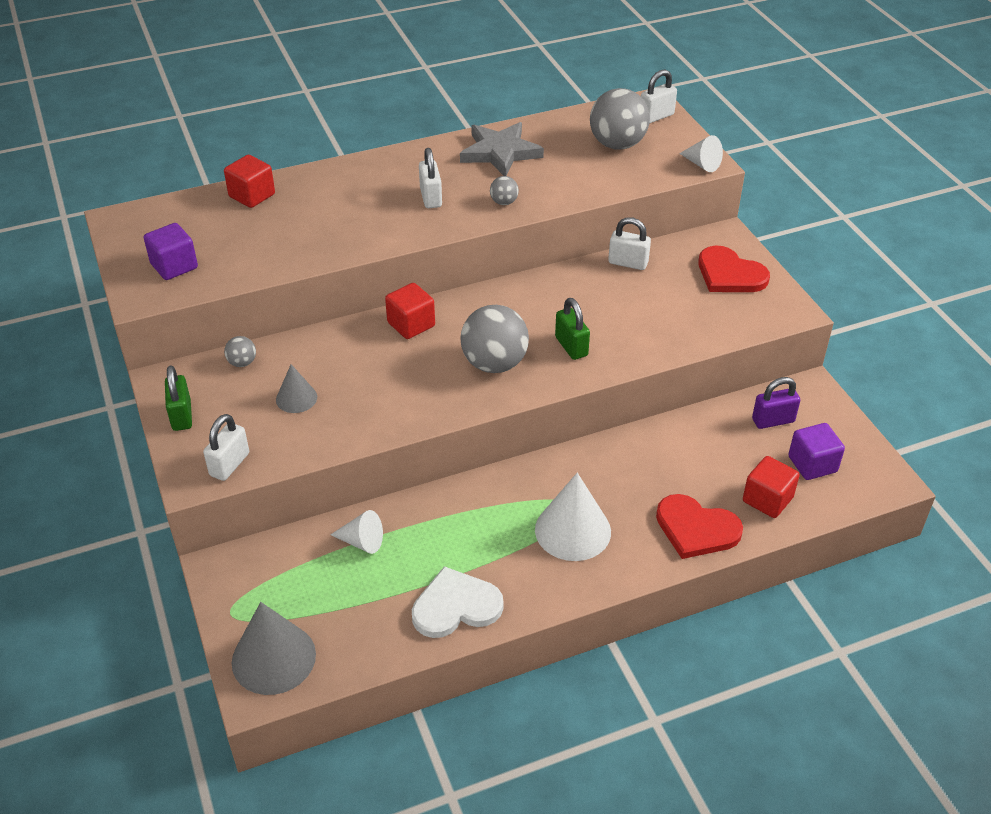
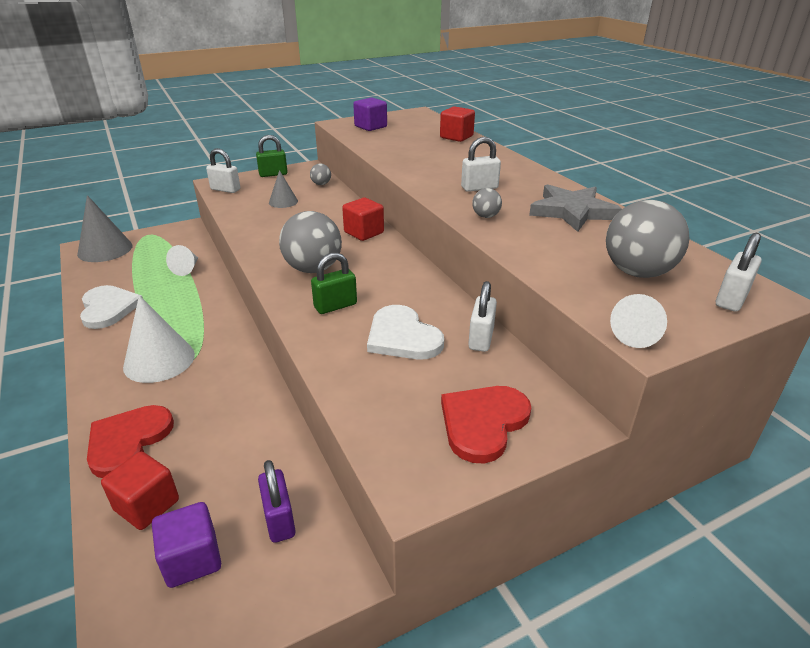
camera: 85 degrees right, 10 degrees down
(624, 306) = (402, 337): none -> white heart
(656, 116) = (731, 299): white padlock -> white padlock turned 75 degrees clockwise

